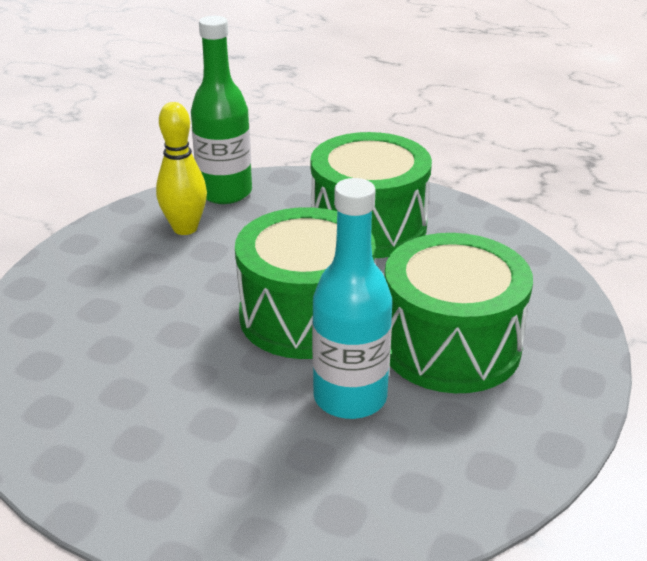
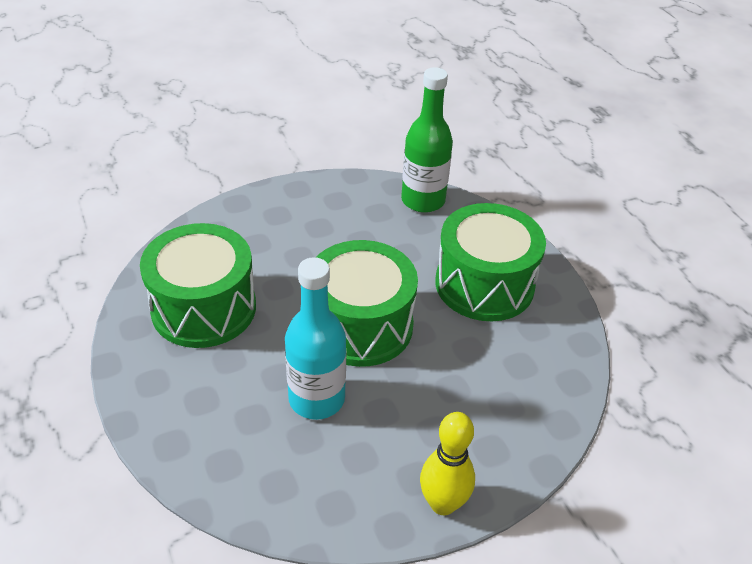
camera: 40 degrees right, 10 degrees up
(185, 228) = (366, 214): yellow bowling pin -> yellow bowling pin (443, 503)
(450, 346) = (420, 410): green drum -> green drum (204, 308)

